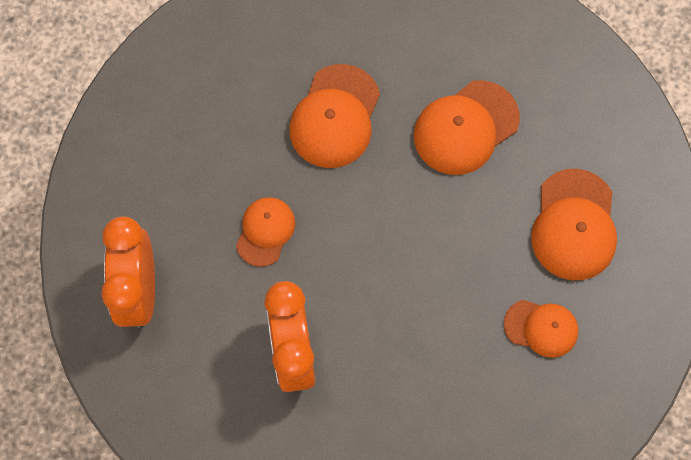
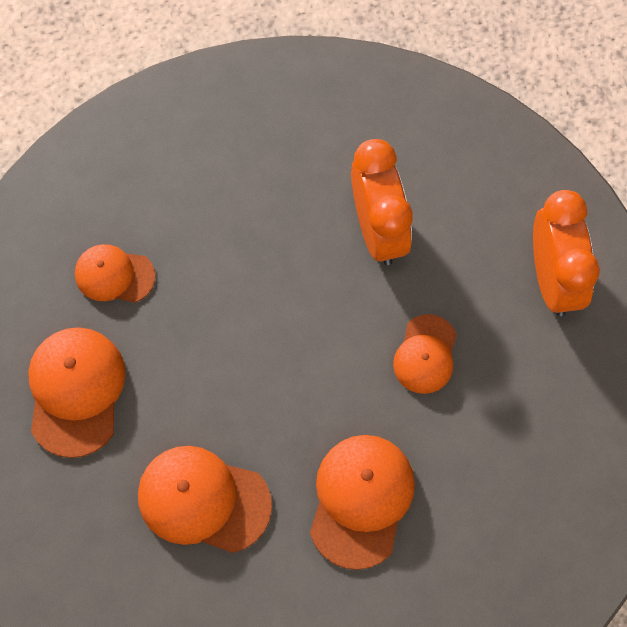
camera: 175 degrees right, 0 degrees up
(465, 128) = (203, 500): orange cap -> orange cap turned 120 degrees counterclockwise

